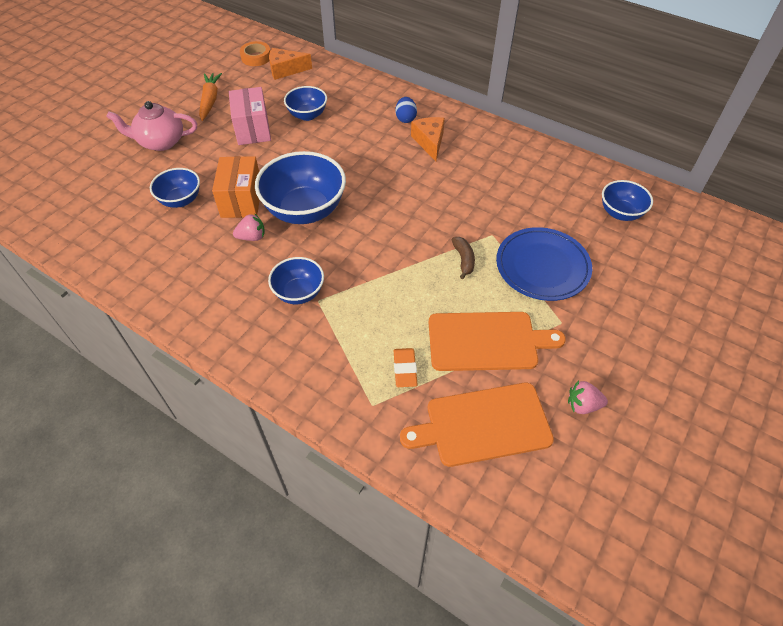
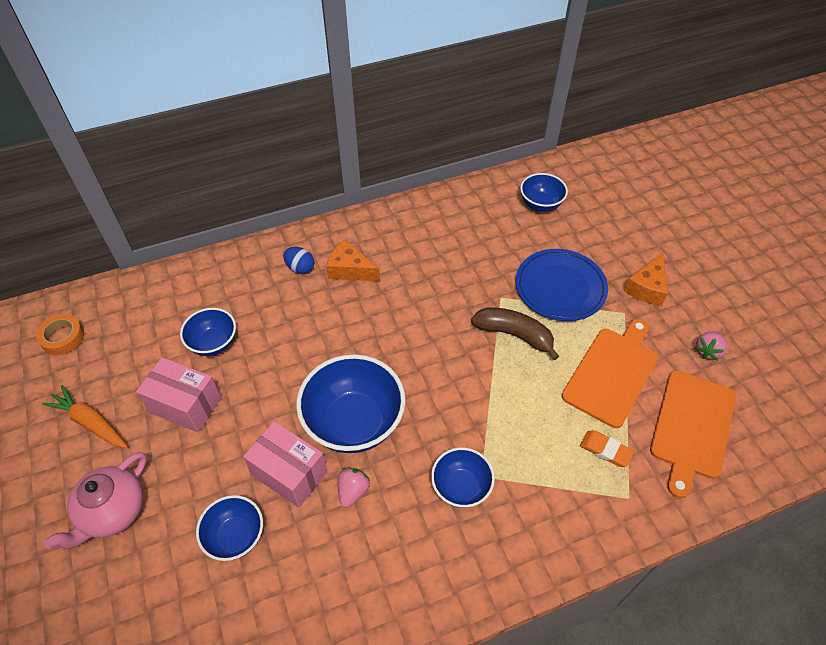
camera: 55 degrees left, 0 degrees up
(241, 200) = (289, 473): orange box -> pink box
(285, 70) = (117, 322): orange cheese -> orange cheese (647, 288)
(463, 260) = (514, 335): brown banana -> brown banana, size x1.70

